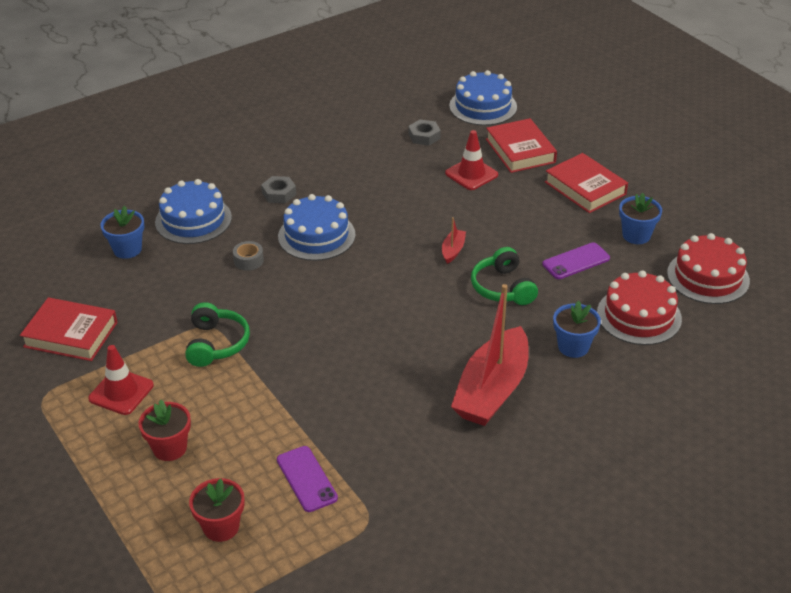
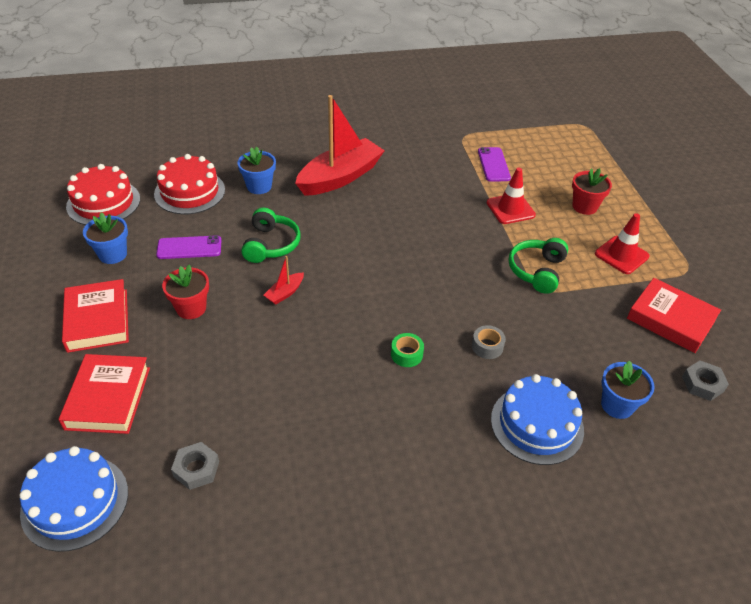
camera: 160 degrees left, 5 degrees up
(221, 527) = (555, 156): red flower pot -> red flower pot (191, 308)
(279, 193) = (425, 431): grey nut -> grey nut (702, 384)
(316, 235) = (406, 354): blue cake -> green tape
(471, 174) = (192, 381): red traffic cone -> red traffic cone (510, 209)

